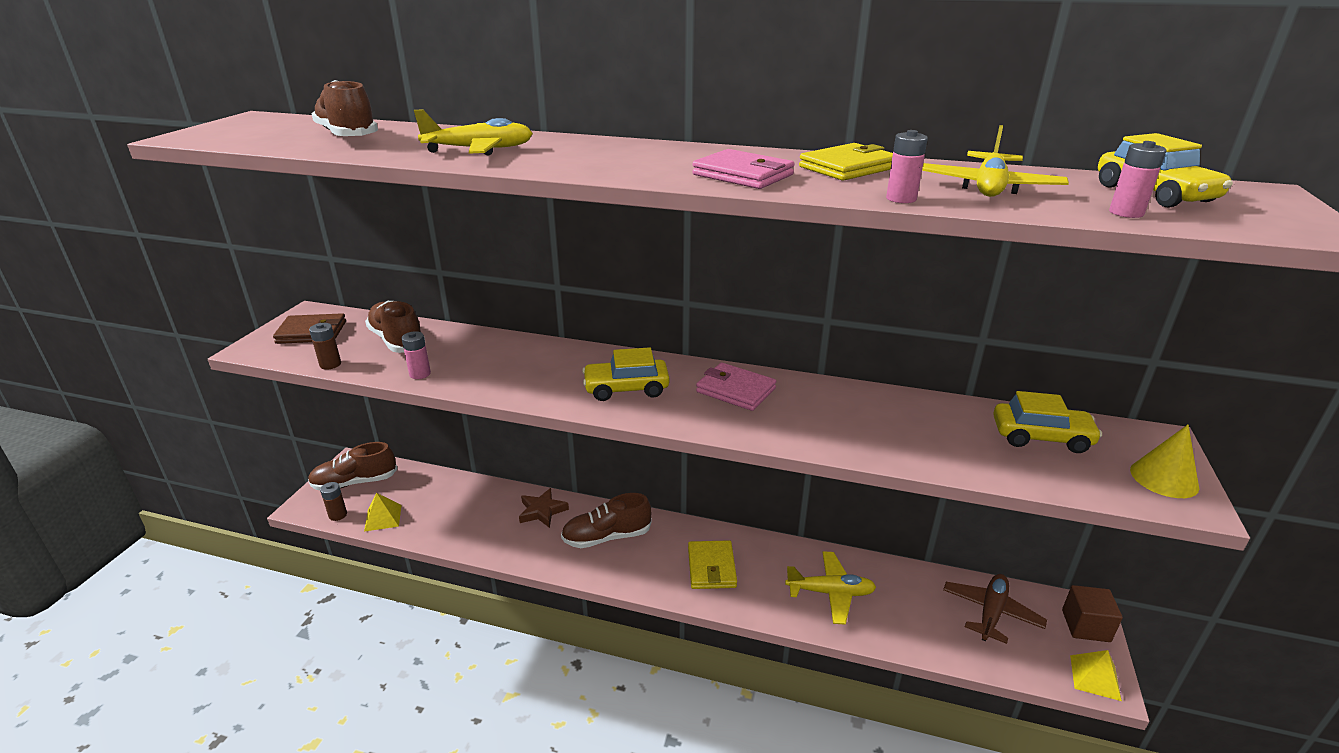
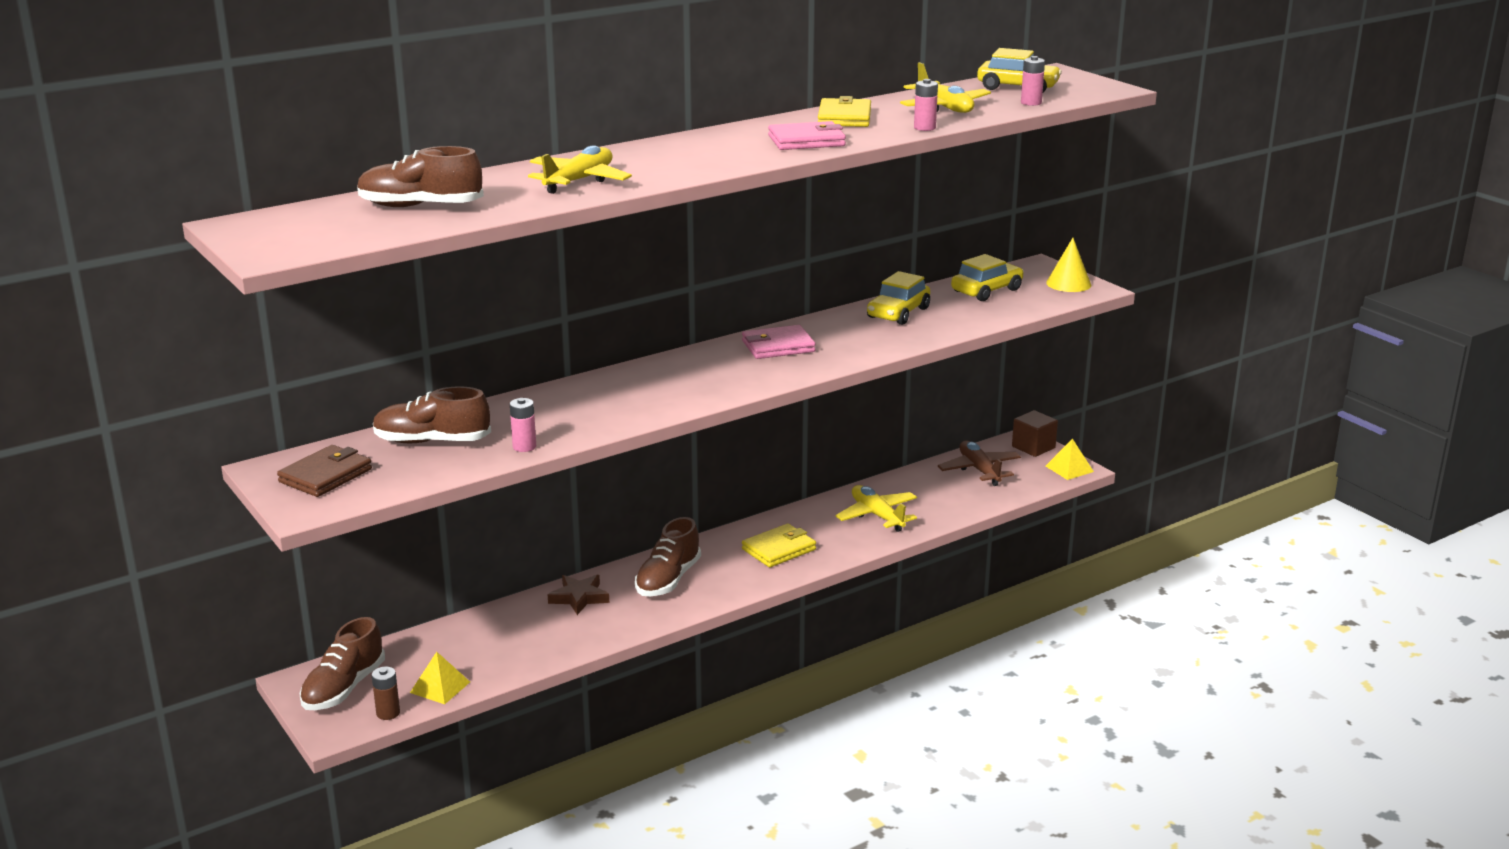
camera: 50 degrees left, 5 degrees down
(330, 364) = (424, 480): brown battery -> none
(626, 388) = (705, 379): yellow car -> yellow car (898, 313)
(711, 567) = (779, 549): yellow wallet -> yellow wallet turned 75 degrees counterclockwise
(830, 593) = (877, 515): yellow plane -> yellow plane turned 75 degrees counterclockwise

